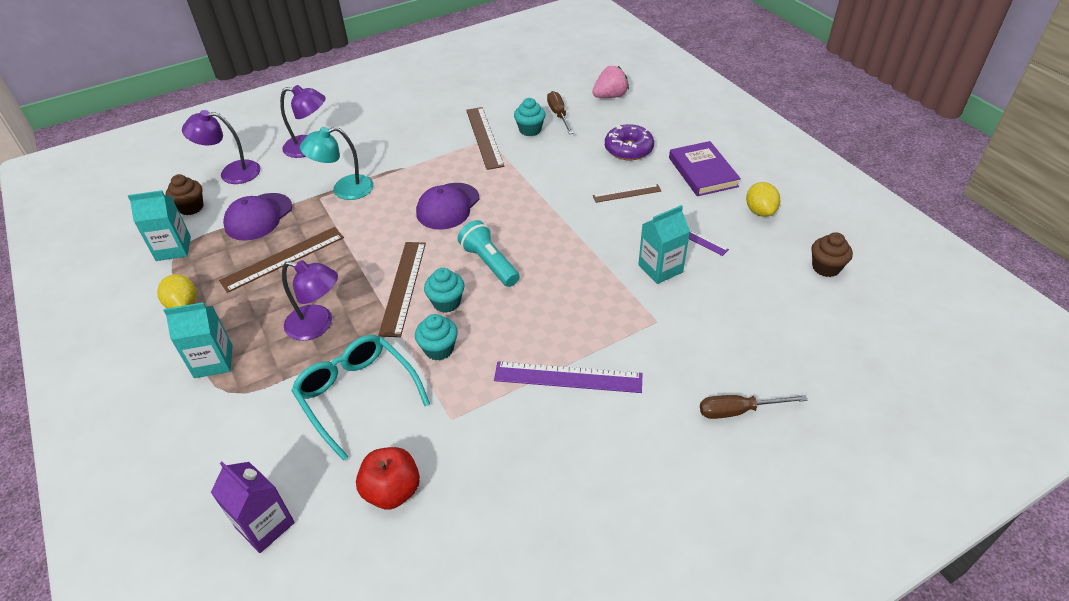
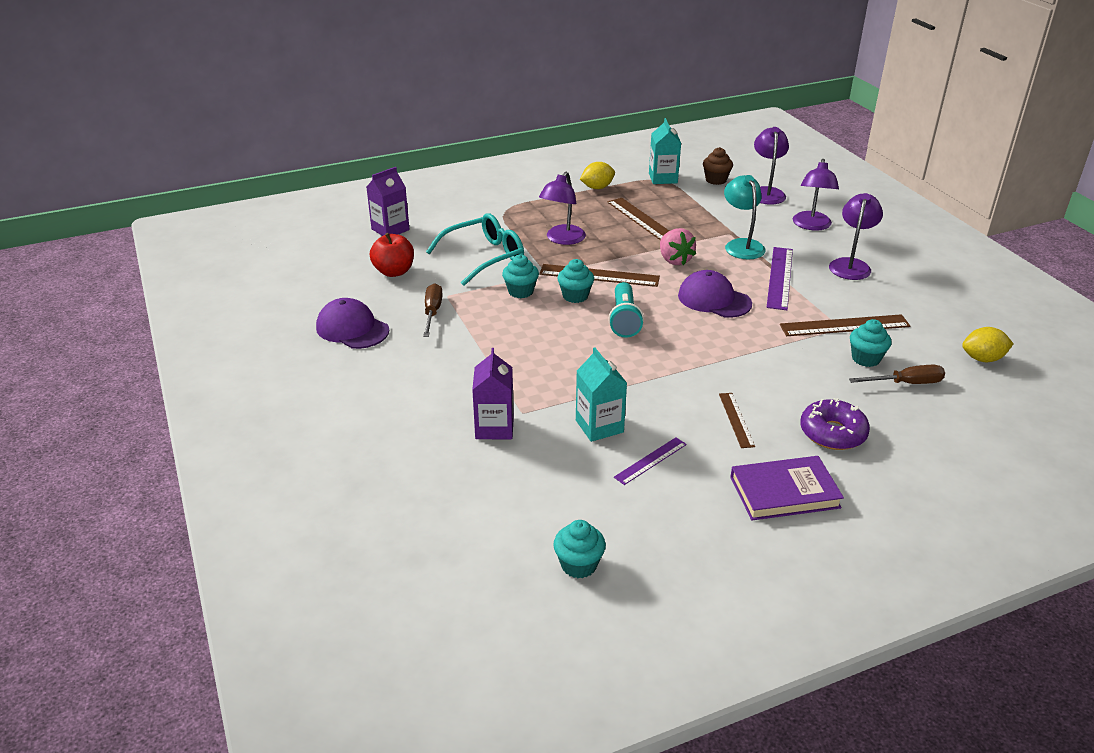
camera: 95 degrees right, 10 degrees down
(213, 361) = (535, 203): turquoise carton -> none
(258, 217) = (701, 208): purple cap -> purple cap (352, 329)
(385, 129) = (851, 265): none -> purple lamp
(489, 263) = (624, 320): turquoise flashlight -> turquoise flashlight turned 120 degrees clockwise
(568, 377) = (469, 353): purple ruler -> purple ruler (780, 277)
(610, 96) = (967, 433): pink strawberry -> pink strawberry (674, 260)
(685, 338) = (494, 427): none -> purple carton
(738, 411) = (395, 445): brown screwdriver -> brown screwdriver (432, 312)
(760, 211) = (697, 529): yellow lemon -> yellow lemon (982, 359)
(826, 267) = (578, 565): brown cupcake -> turquoise cupcake

